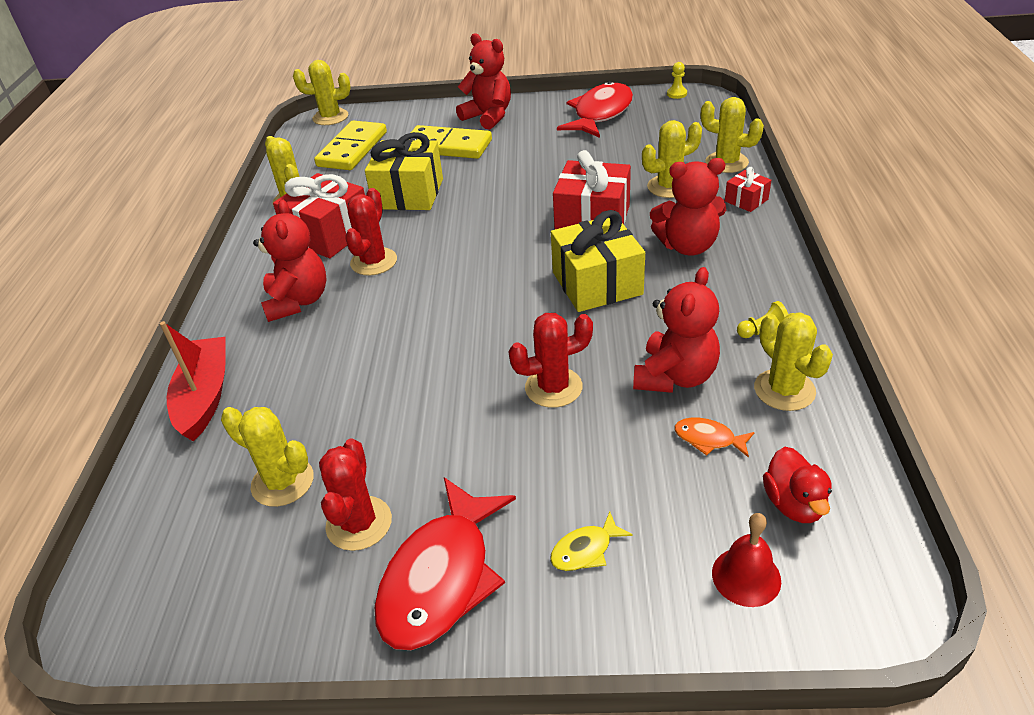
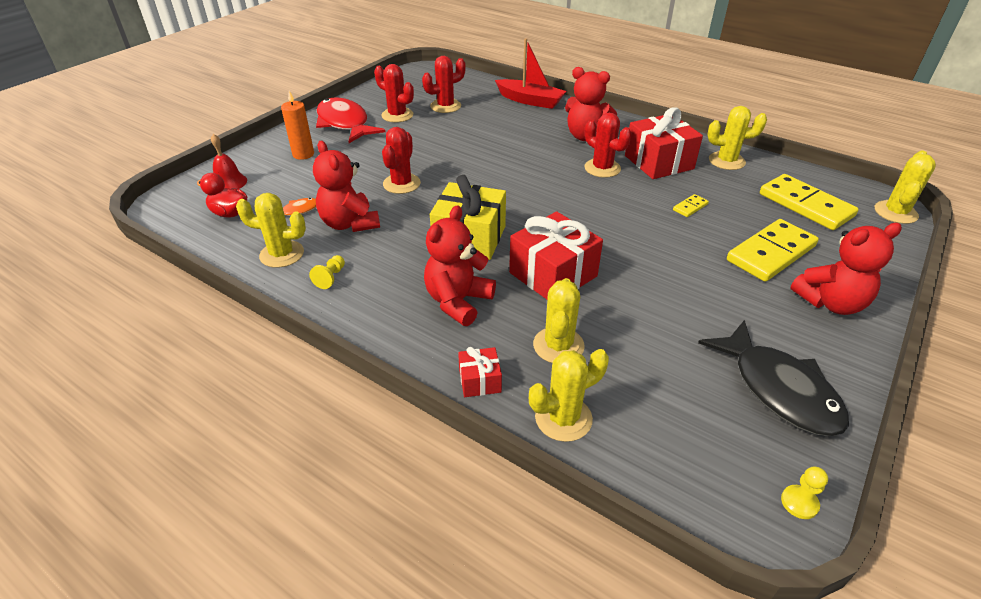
camera: 120 degrees right, 0 degrees up
(282, 482) = (445, 106): yellow cactus -> red cactus
(409, 194) = (690, 207): yellow gift -> yellow domino
(585, 550) = (303, 154): yellow fish -> orange candle
(600, 114) = (779, 389): red fish -> black fish

